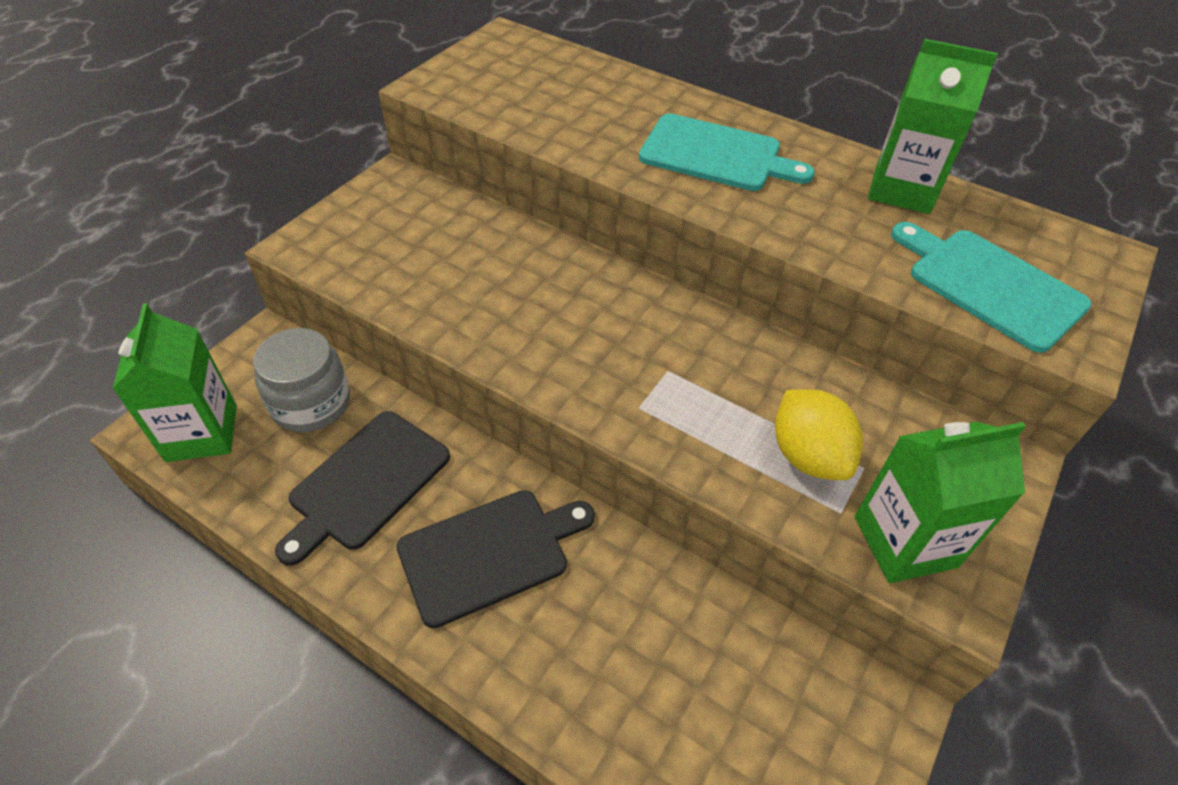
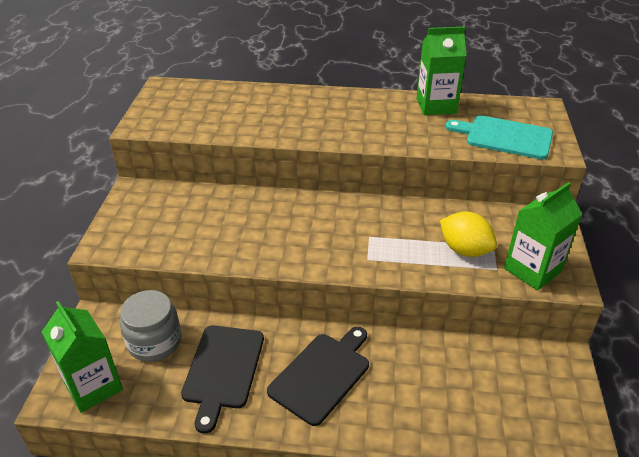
camera: 25 degrees left, 10 degrees down
(716, 155) = (333, 116): turquoise cutting board -> none

